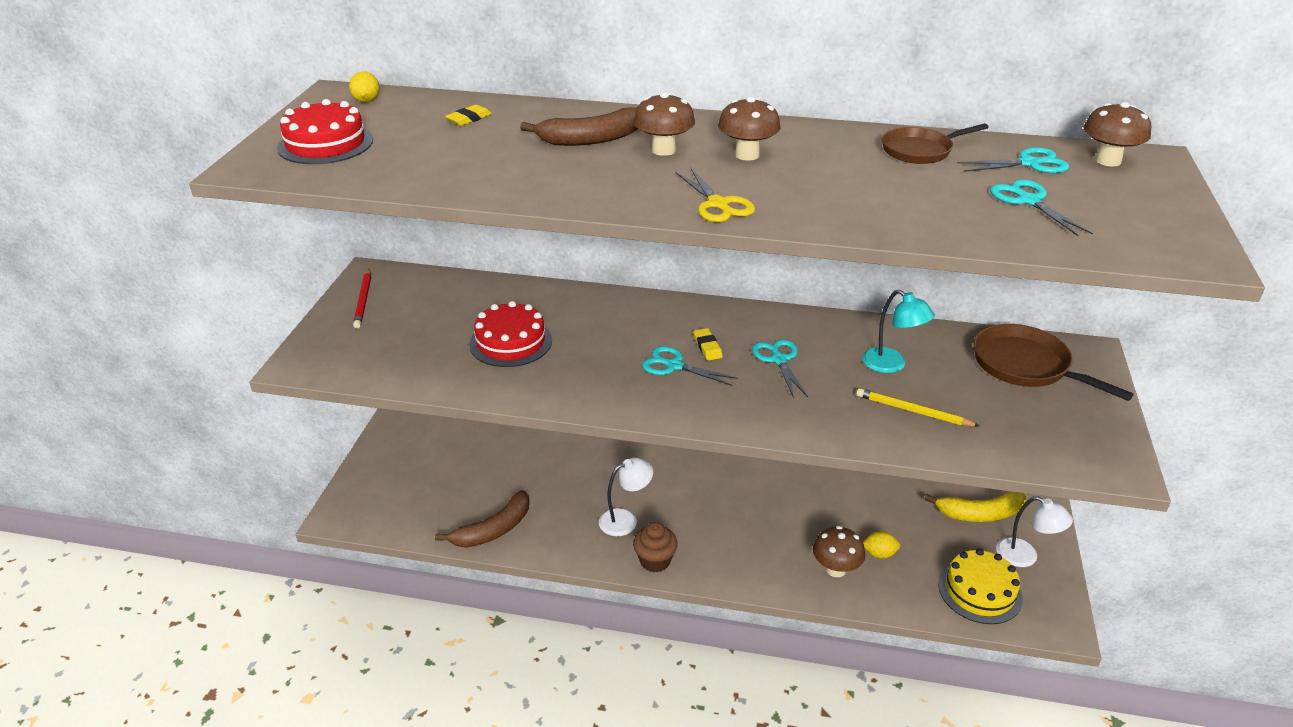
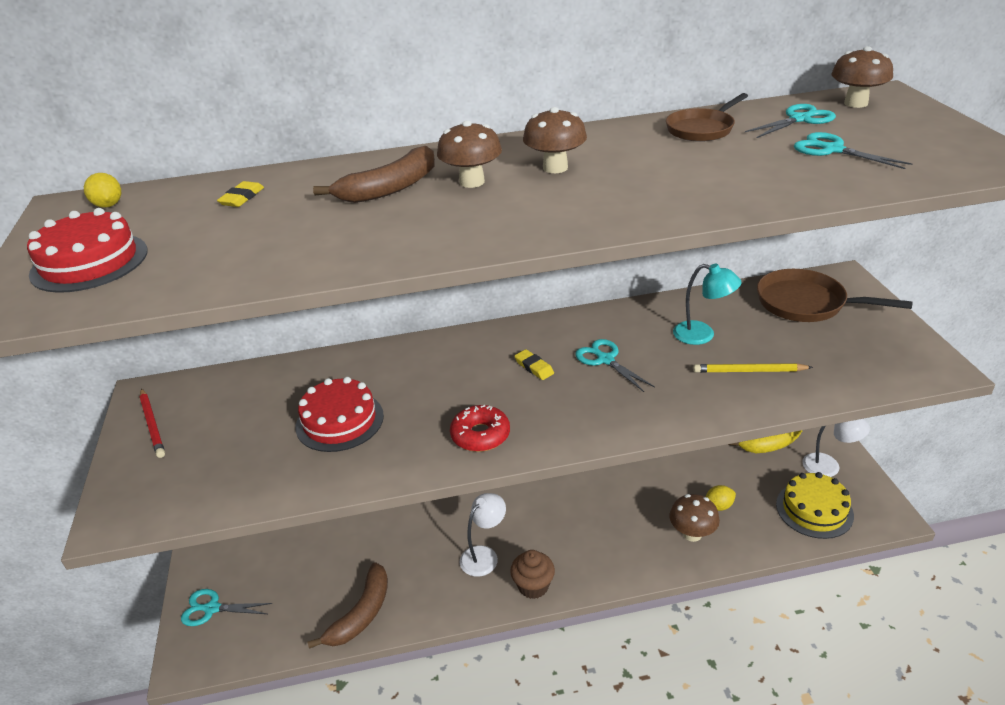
camera: 20 degrees left, 0 degrees up
(621, 390) = (480, 435): none -> red donut
(674, 366) = (515, 395): turquoise scissors -> turquoise scissors (212, 608)
(718, 204) = (571, 220): yellow scissors -> none

